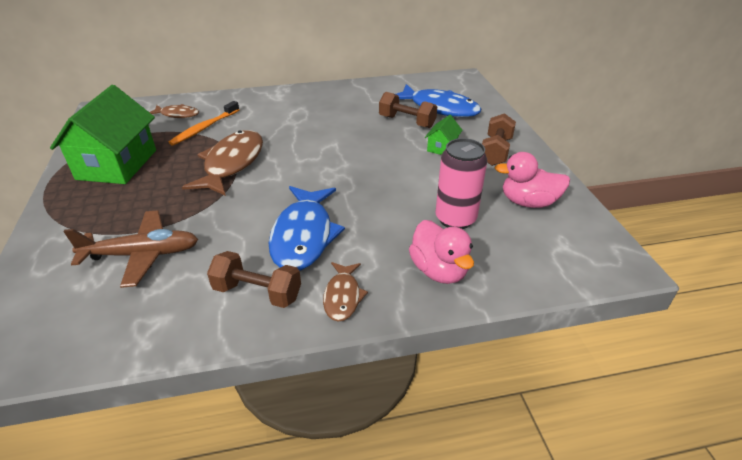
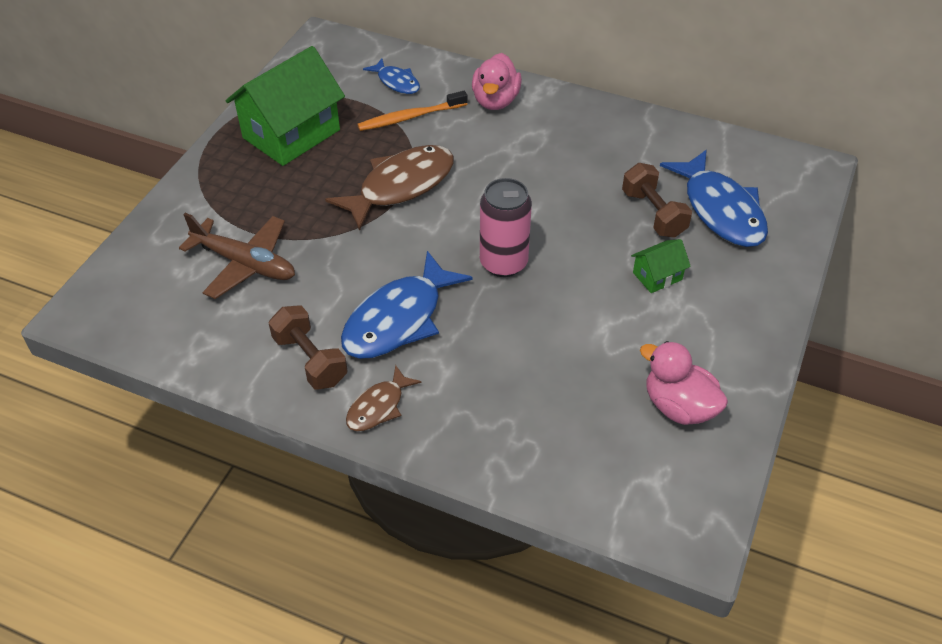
camera: 35 degrees right, 10 degrees up
(177, 114) = (396, 82): brown fish -> blue fish
(439, 270) = (492, 432): pink duck -> pink duck (495, 101)
(455, 219) = (571, 382): pink can -> pink can (503, 263)
(496, 151) = (720, 315): brown dumbbell -> none

